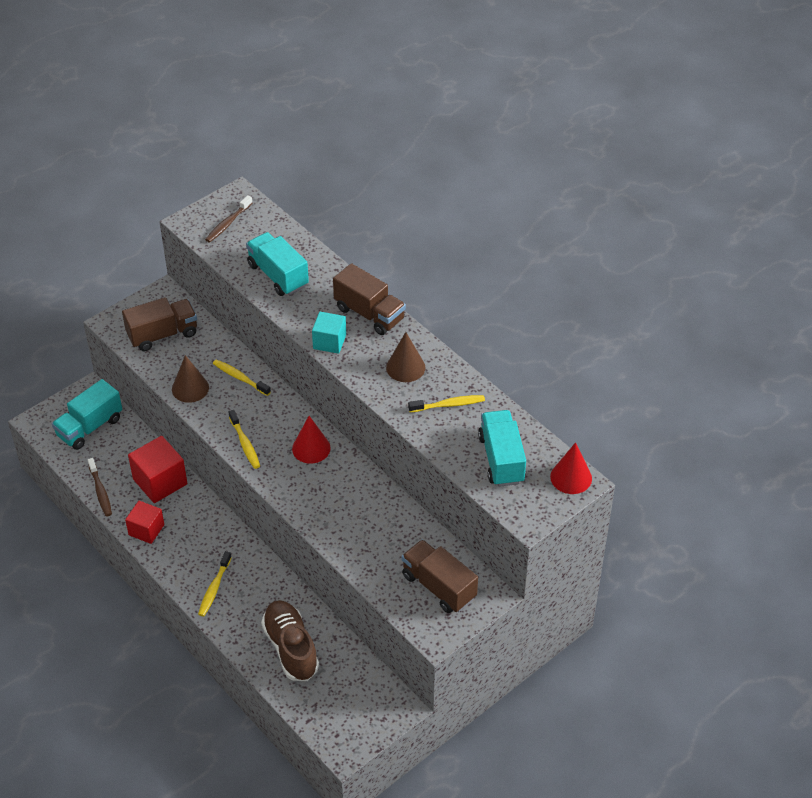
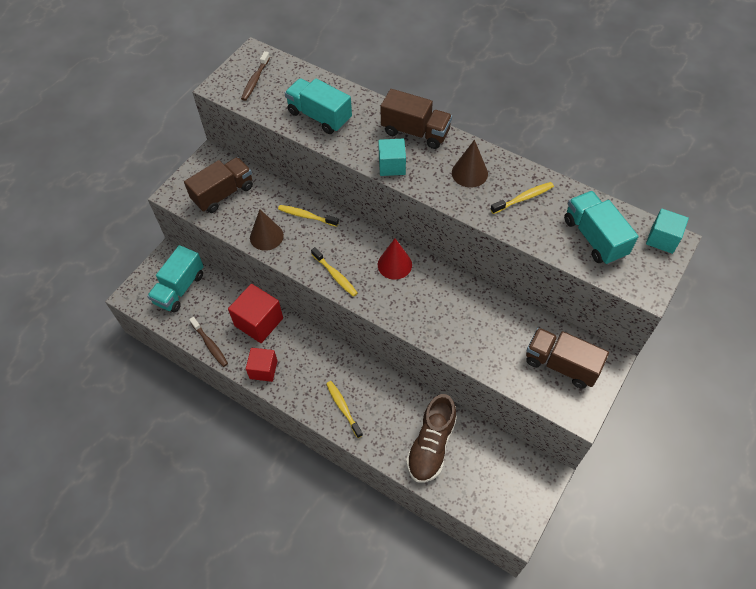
camera: 15 degrees left, 10 degrees up
(214, 588) = (343, 408): yellow toothbrush -> yellow toothbrush turned 150 degrees clockwise
(291, 648) = (431, 445): brown shoe -> brown shoe turned 120 degrees counterclockwise
(571, 477) = (662, 239): red cone -> turquoise cube

